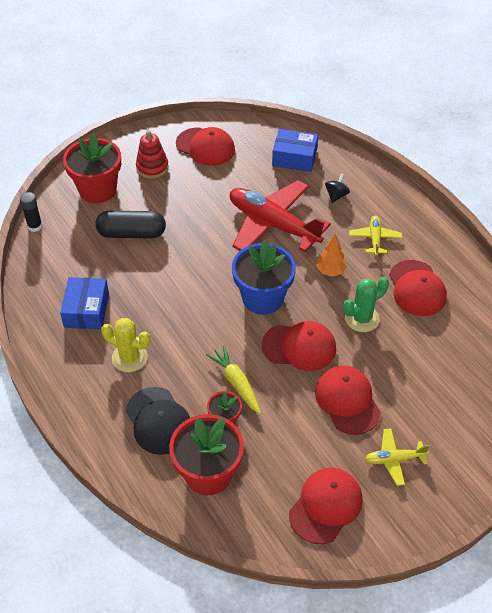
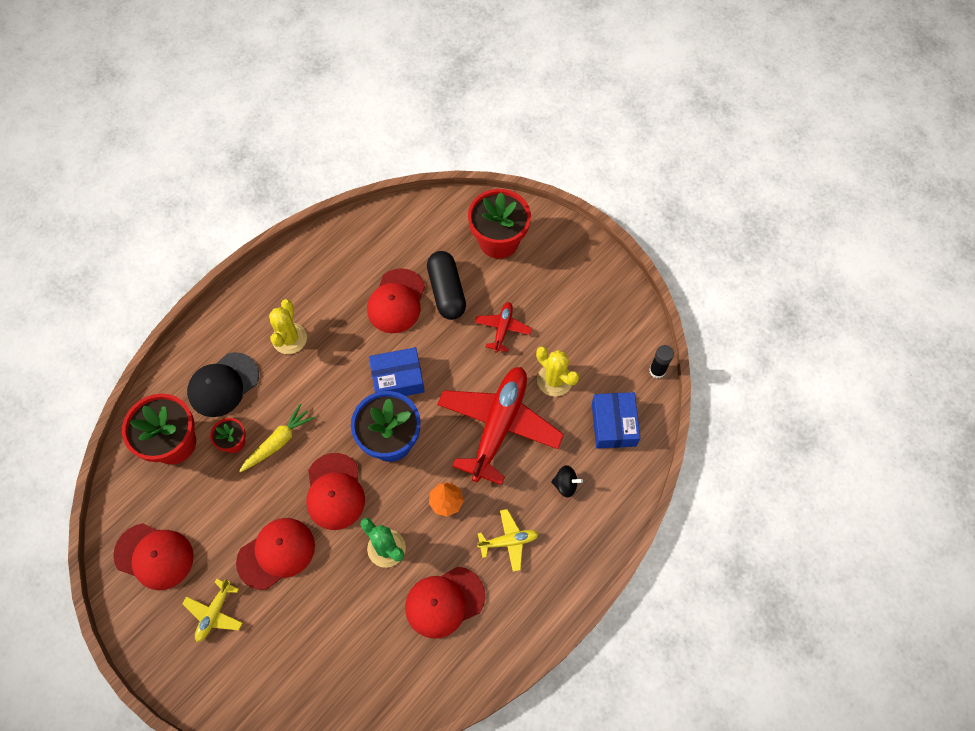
camera: 75 degrees right, 15 degrees up
(35, 226) = (432, 203): black glue stick -> black glue stick (657, 371)
(86, 310) = (337, 284): blue box -> blue box (397, 379)
(152, 167) = (548, 281): red stacking toy -> none
(184, 204) = (502, 329): none -> red plane
(205, 147) = (599, 325): red cap -> red cap (396, 301)
(244, 183) = (554, 380): none -> yellow cactus
(394, 459) = (215, 613): yellow plane -> yellow plane turned 135 degrees counterclockwise

